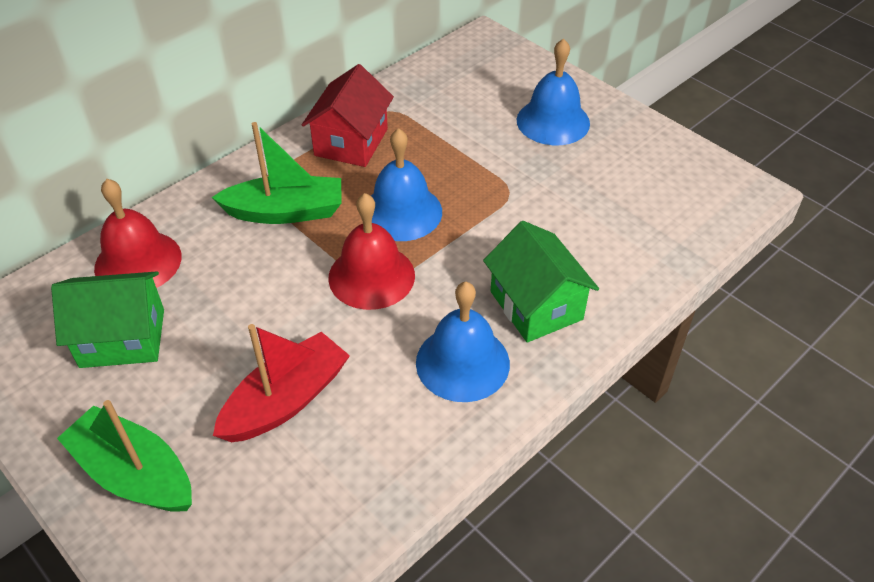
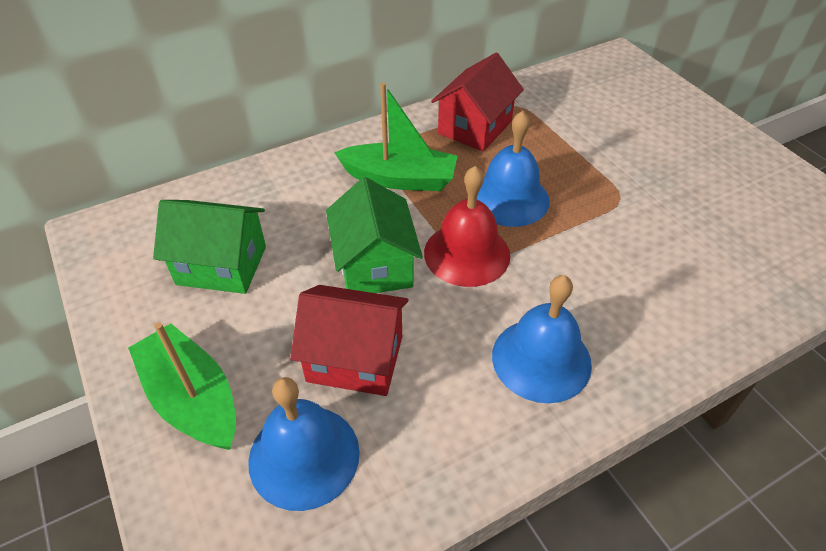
camera: 15 degrees right, 0 degrees up
(138, 262) = (256, 199): red bell -> none
(286, 400) = (355, 358): red boat -> red house
(536, 305) = (630, 316): green house -> green house (375, 265)
(553, 121) = (675, 140): blue bell -> blue bell (304, 456)

